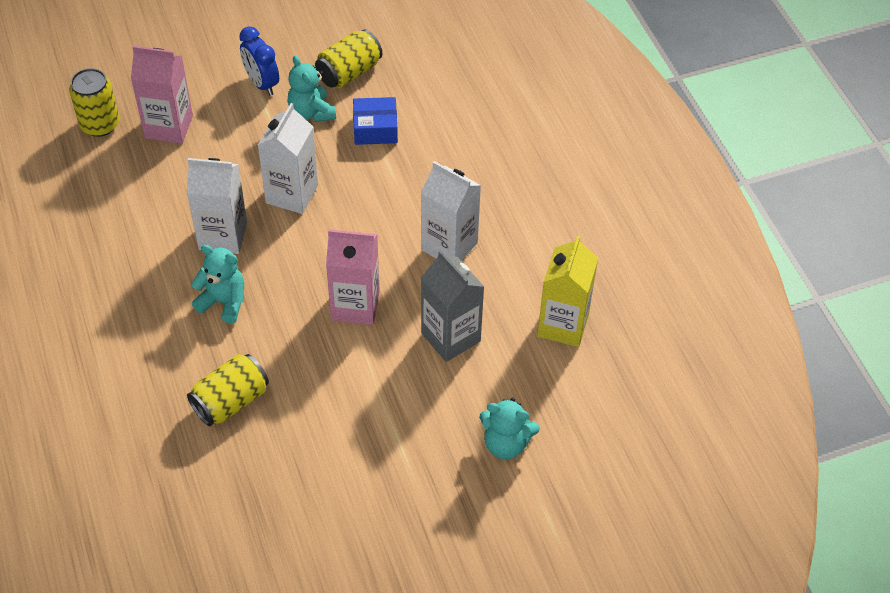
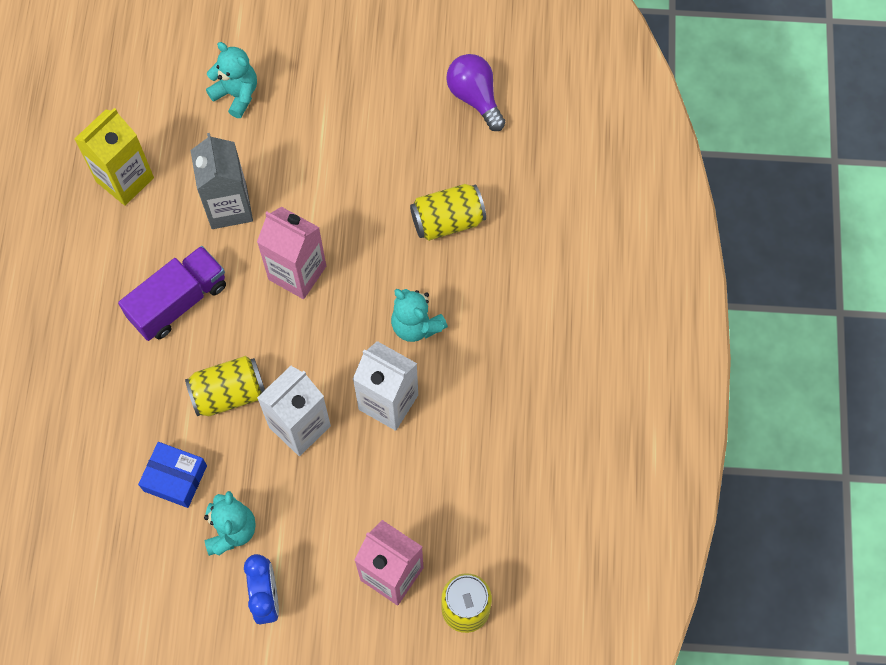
camera: 155 degrees left, 15 degrees up
(252, 537) = (475, 97): none -> purple light bulb
(349, 72) = (163, 573): yellow can -> yellow can (229, 393)
(449, 246) = (178, 302): white carton -> purple truck

